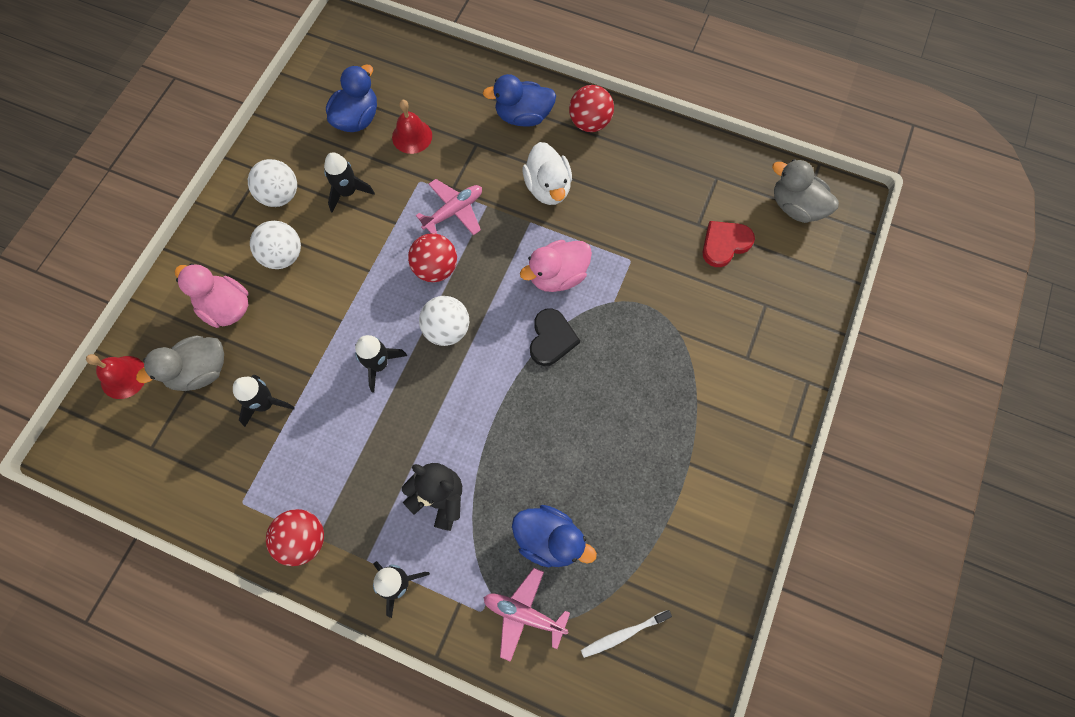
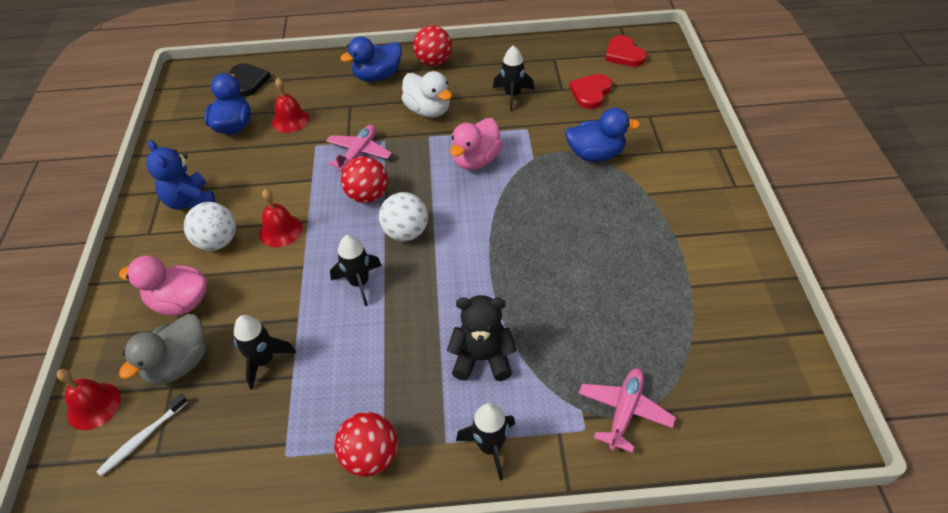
camera: 25 degrees left, 20 degrees down
(280, 195) = (190, 201): white ball -> blue teddy bear
(341, 270) = (280, 230): none -> red bell
(348, 192) = (254, 176): black rocket -> black rocket (512, 95)
(524, 614) = (624, 411): pink plane -> pink plane turned 120 degrees clockwise
(549, 539) = (603, 342): blue duck -> blue duck (595, 154)
(551, 339) = (501, 202): black heart -> black heart (248, 81)
(623, 634) = (720, 383): white toothbrush -> white toothbrush (142, 438)
(796, 207) = (624, 54): grey duck -> red heart

